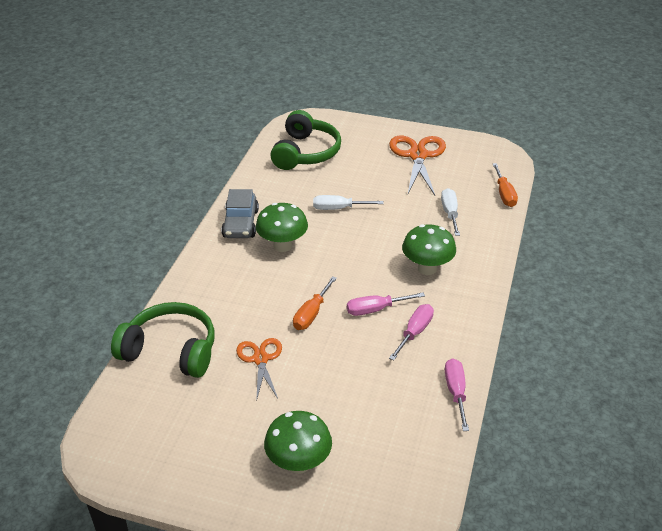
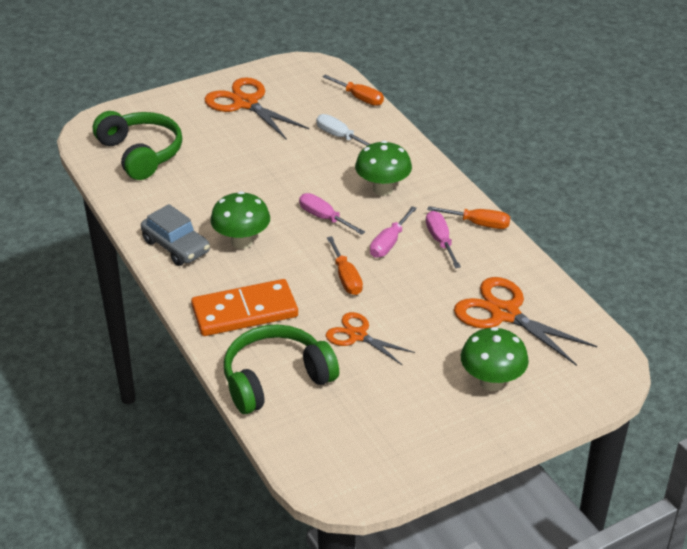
camera: 45 degrees left, 0 degrees up
(218, 292) = (244, 311): none -> orange domino
(338, 208) = (243, 184): white screwdriver -> none
(383, 420) = (504, 314): none -> orange scissors
(456, 392) = (524, 262): pink screwdriver -> pink screwdriver (324, 218)
(462, 339) = (478, 224): none -> orange screwdriver

